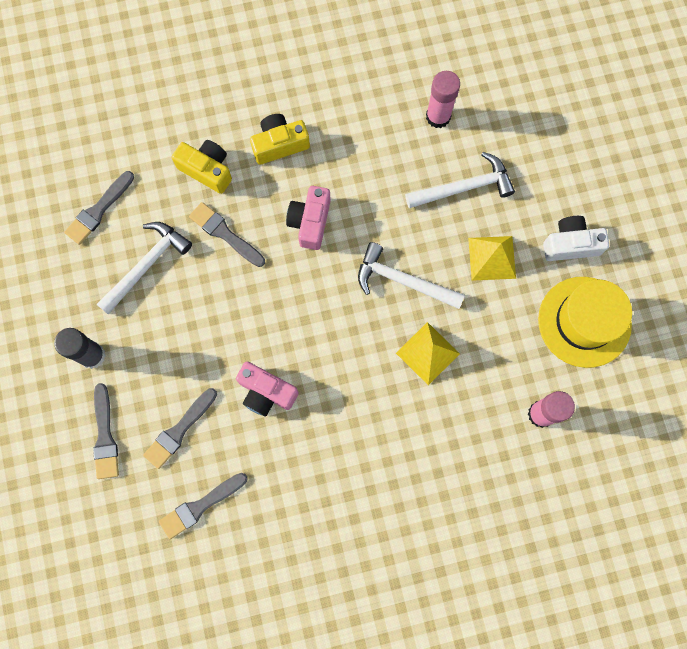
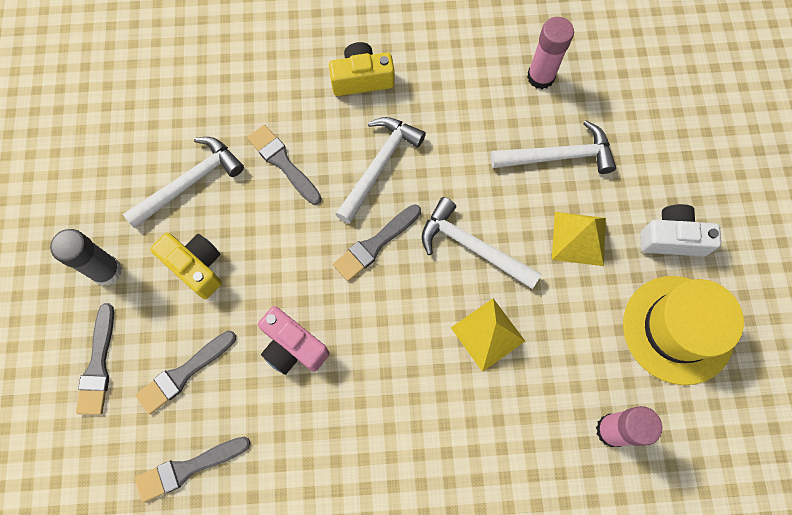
camera: 10 degrees right, 5 degrees down
(98, 210) = (152, 116): grey brush -> grey brush (375, 244)
(207, 170) = (278, 92): yellow camera -> yellow camera (196, 267)
(310, 222) = (379, 165): pink camera -> white hammer

